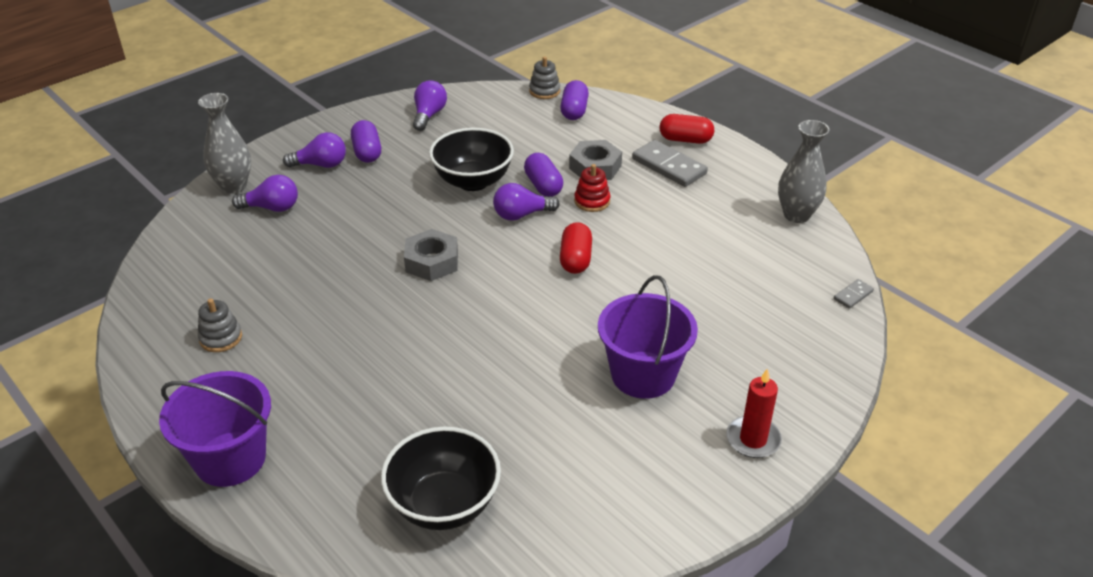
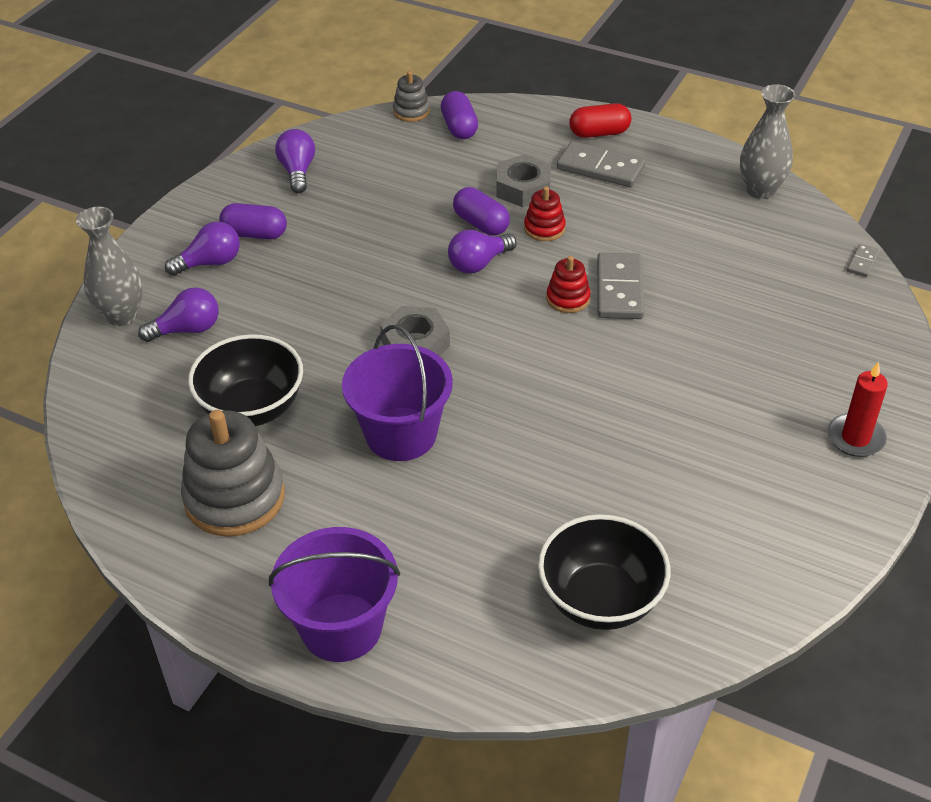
camera: 20 degrees left, 5 degrees up
(221, 338) = (235, 498): grey stacking toy -> grey stacking toy, size x1.99
(367, 152) = (255, 234): purple capsule -> purple capsule turned 45 degrees counterclockwise
(473, 181) = (400, 238): black bowl -> black bowl (252, 408)
(575, 259) = (568, 298): red capsule -> red stacking toy
(623, 263) = (619, 289): none -> grey domino
(643, 375) = (712, 404): purple bucket -> purple bucket (401, 434)

